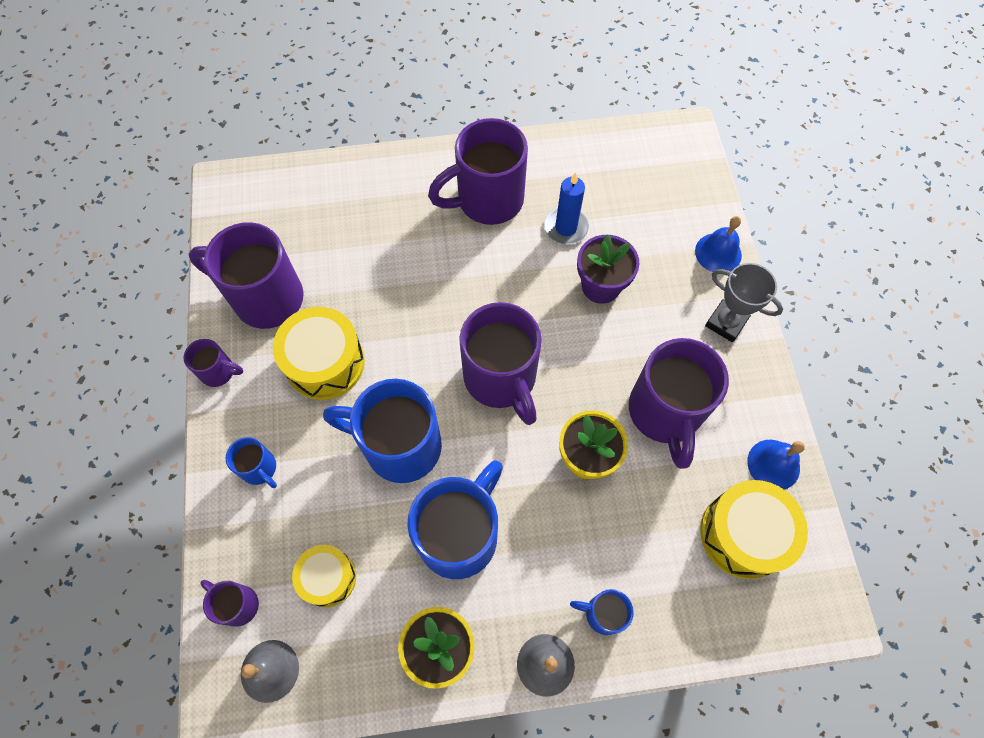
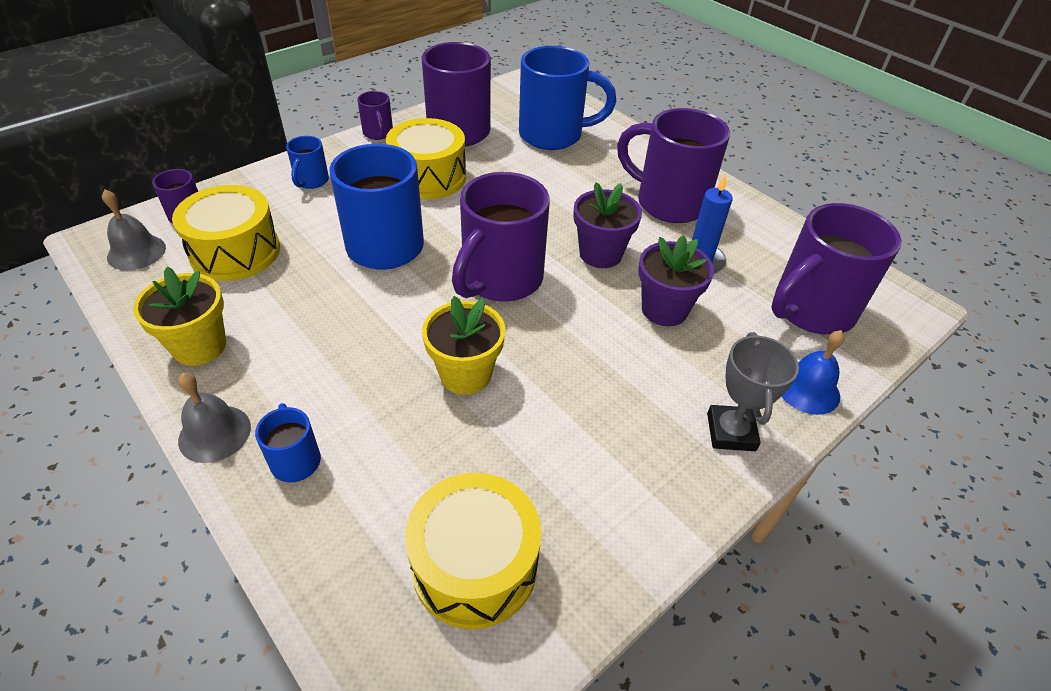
camera: 55 degrees right, 20 degrees down
(328, 578) = (235, 252): yellow drum -> yellow drum, size x1.59
(460, 534) = (322, 315): blue mug -> blue mug (553, 135)
(516, 289) = (600, 254): none -> purple flower pot
(665, 413) = (569, 420): purple mug -> purple mug (810, 310)
(773, 464) = (592, 561): blue bell -> none

